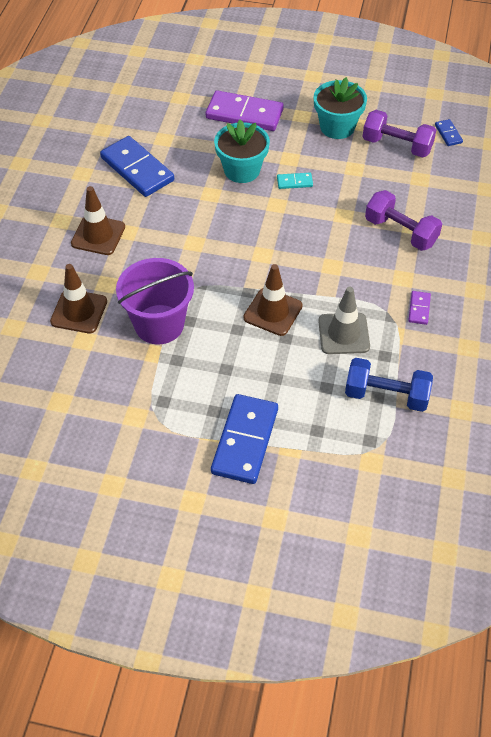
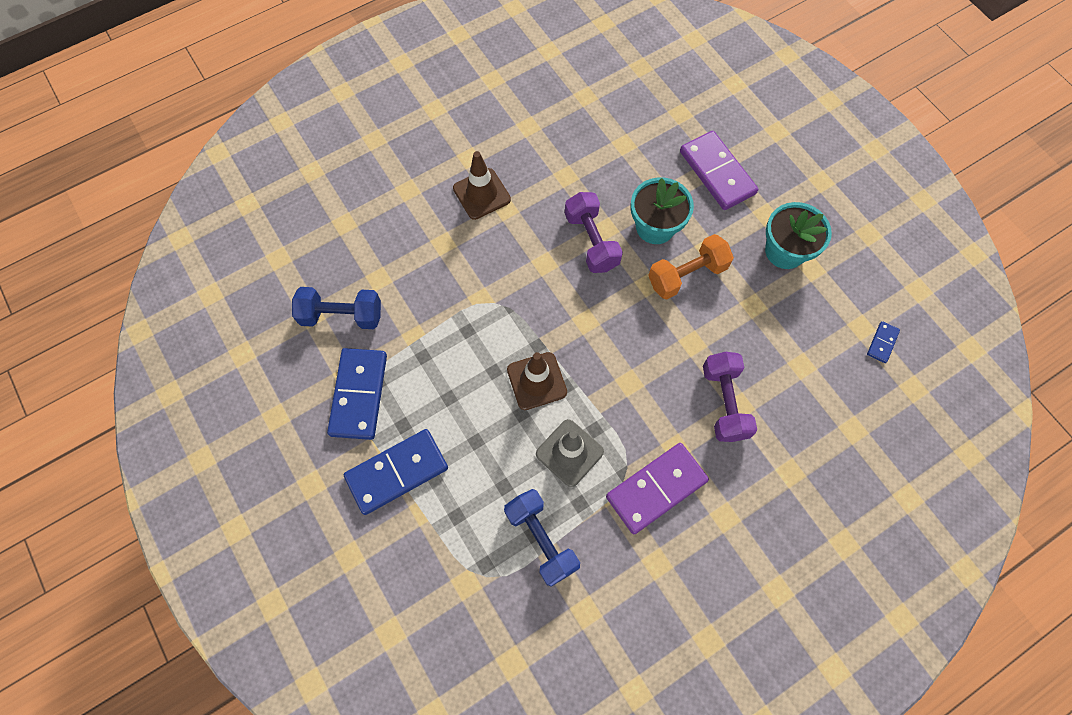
camera: 45 degrees right, 15 degrees up
(79, 311) = (400, 250): brown traffic cone -> none
(84, 383) = (342, 315): none -> blue dumbbell
(137, 169) = (573, 156): blue domino -> blue domino (359, 395)
(159, 324) = (443, 313): purple bucket -> none
(294, 182) = (686, 275): turquoise domino -> orange dumbbell
(397, 145) = (819, 314): purple dumbbell -> purple dumbbell (591, 241)
(419, 309) = (656, 489): purple domino -> purple domino, size x2.20

